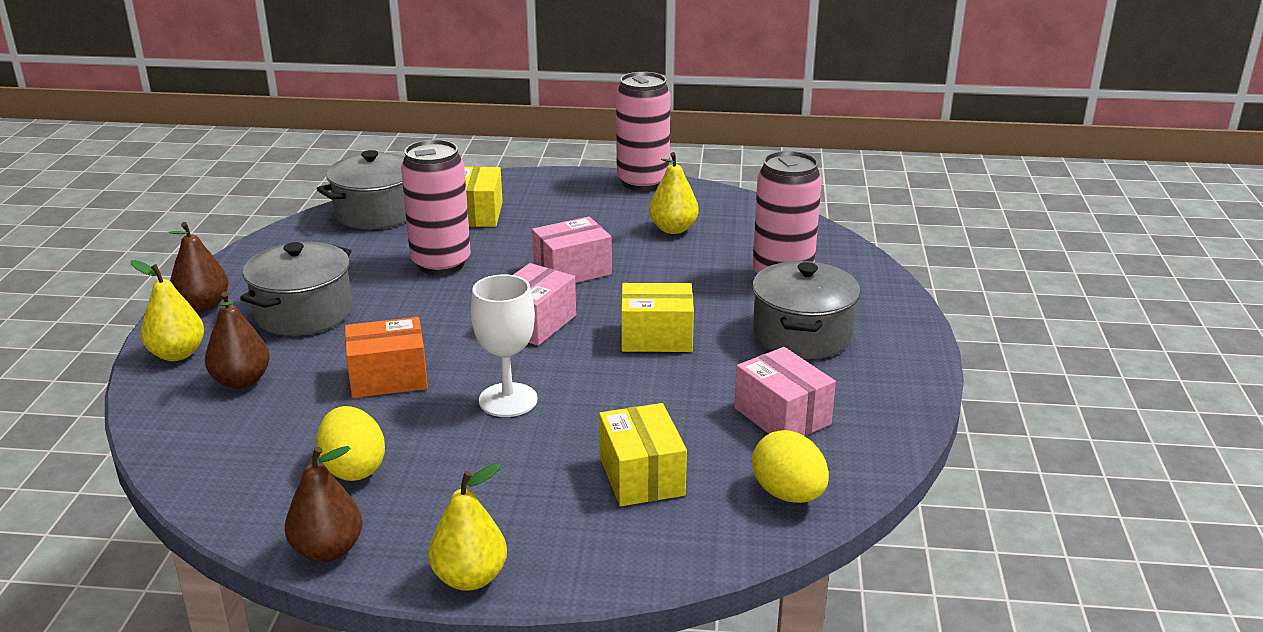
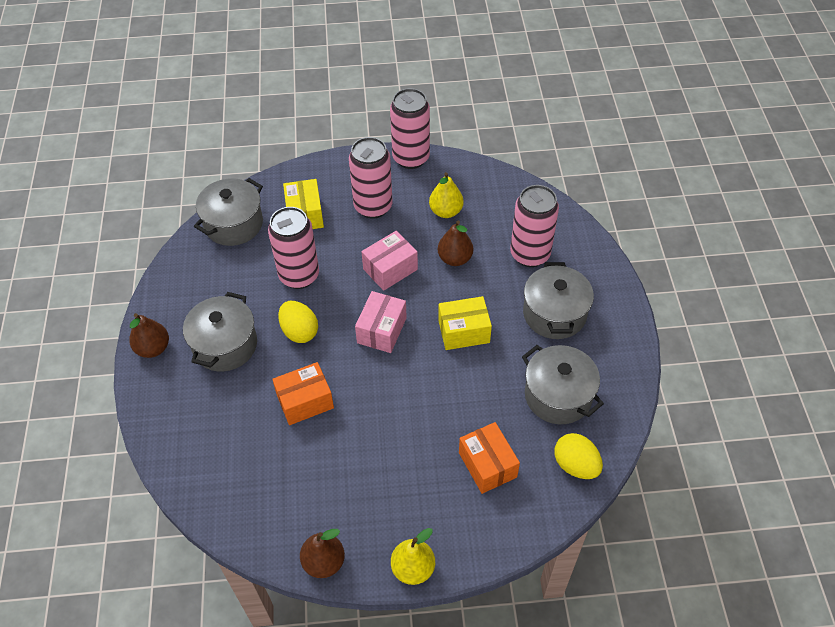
camera: 10 degrees left, 25 degrees up
(177, 354) = (157, 402): yellow pear -> none
(241, 381) = (211, 421): brown pear -> brown pear (455, 258)
(353, 469) = (313, 490): yellow egg -> yellow egg (299, 331)
(508, 400) = (387, 410): white goblet -> none
(572, 216) = (373, 207): none -> pink can
(641, 476) = (487, 465): yellow box -> orange box
(782, 416) = (558, 395): pink box -> grey pot

